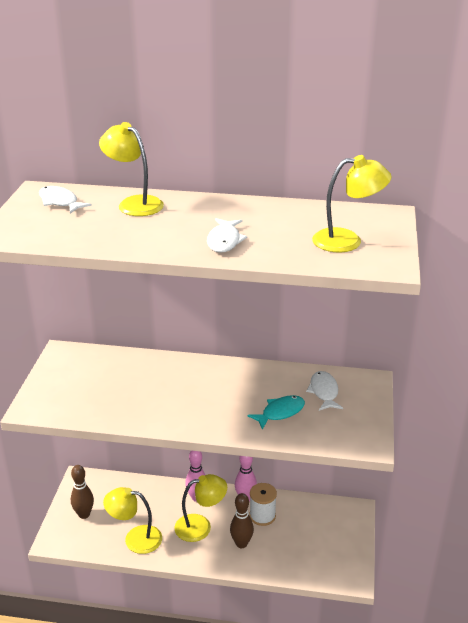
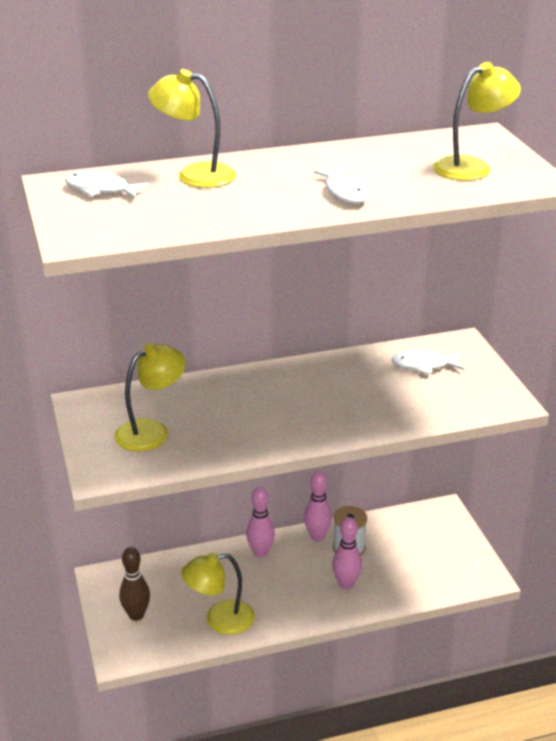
camera: 25 degrees left, 0 degrees up
(200, 526) = (287, 581): yellow lamp -> yellow lamp (151, 431)
(241, 543) = (346, 584): brown bowling pin -> pink bowling pin
(280, 412) = (395, 398): turquoise fish -> none
(324, 392) = (423, 365): white fish -> white fish turned 60 degrees counterclockwise

